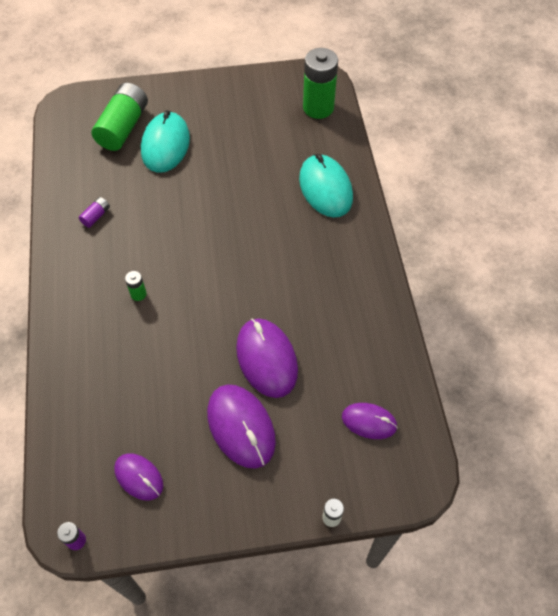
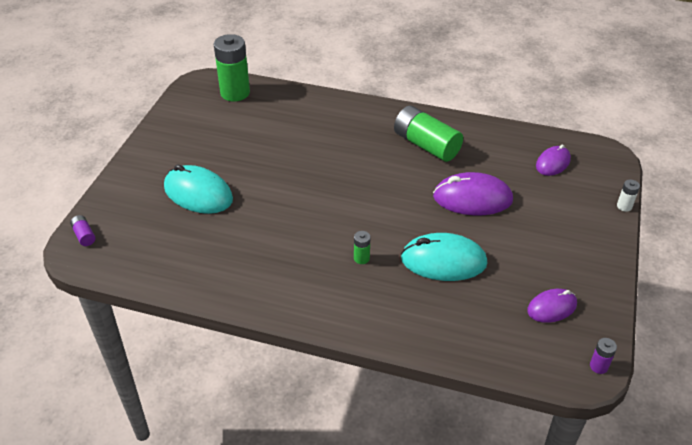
camera: 65 degrees left, 15 degrees down
(96, 216) = (248, 265): purple battery -> purple battery (84, 235)
(123, 127) = (149, 216): green battery -> green battery (426, 145)
(241, 427) = (529, 231): purple mouse -> none
(325, 188) = (324, 116): turquoise mouse -> turquoise mouse (443, 261)

